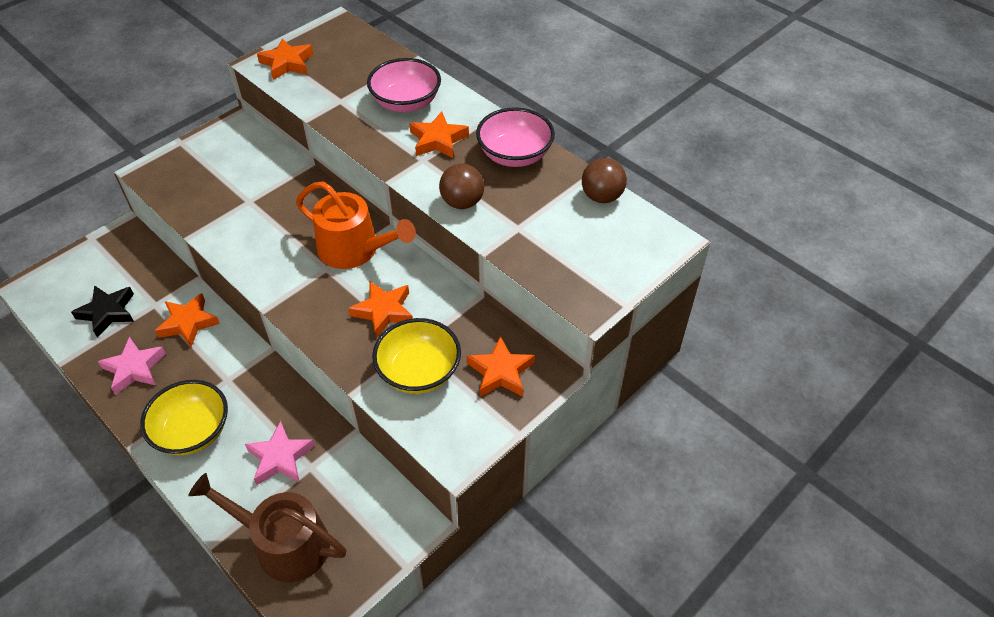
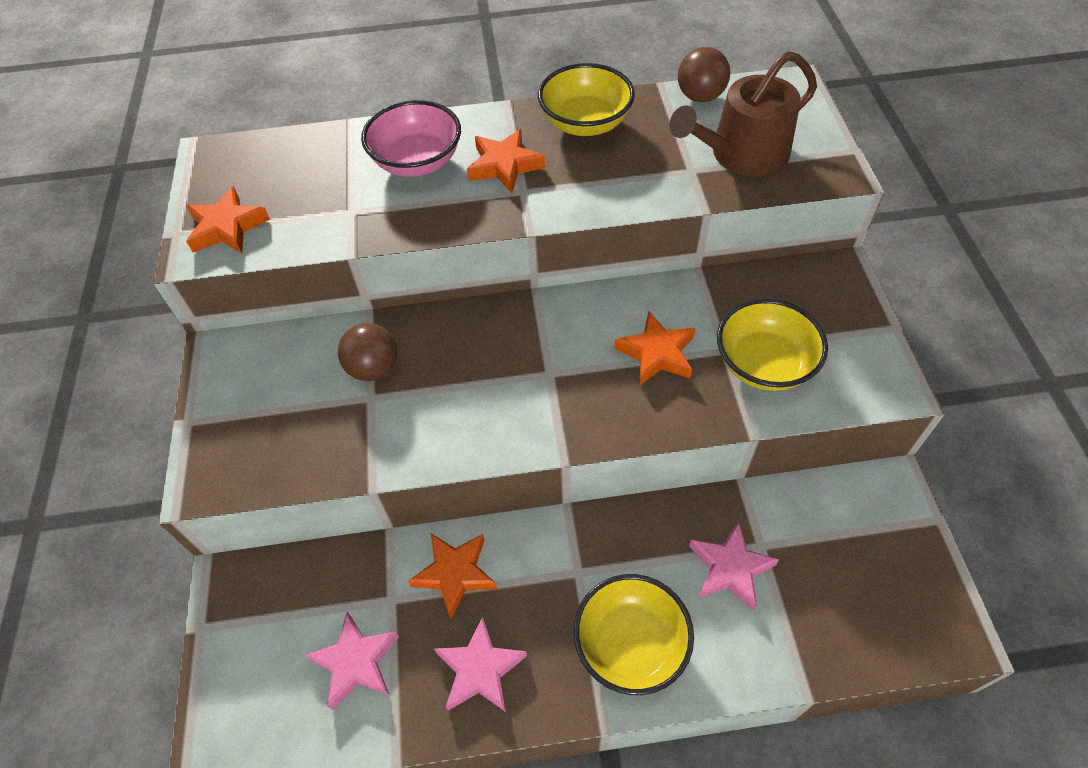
camera: 50 degrees left, 5 degrees up
(108, 312) = (356, 662): black star -> pink star
(284, 543) = (849, 619): brown watering can -> brown watering can (742, 155)
(354, 249) = (543, 335): orange watering can -> none
(462, 202) = (618, 192): brown ball -> brown ball (373, 368)
(500, 372) = (809, 302): orange star -> none
(514, 155) = (585, 123): pink bowl -> yellow bowl

